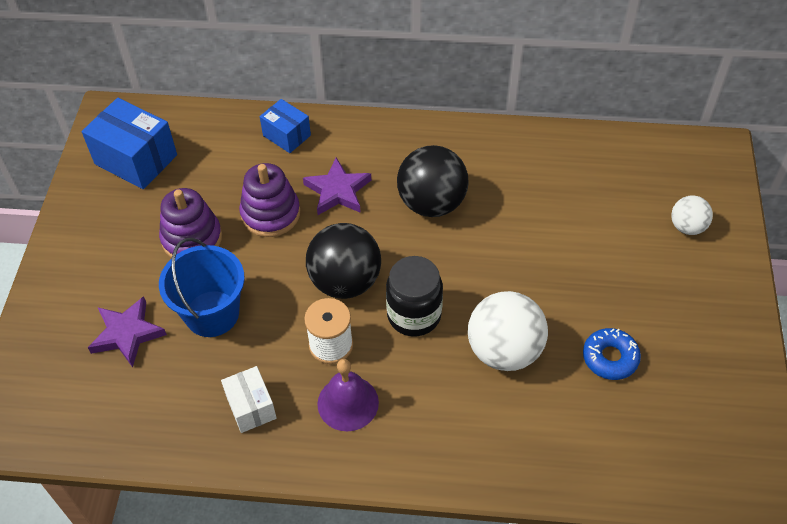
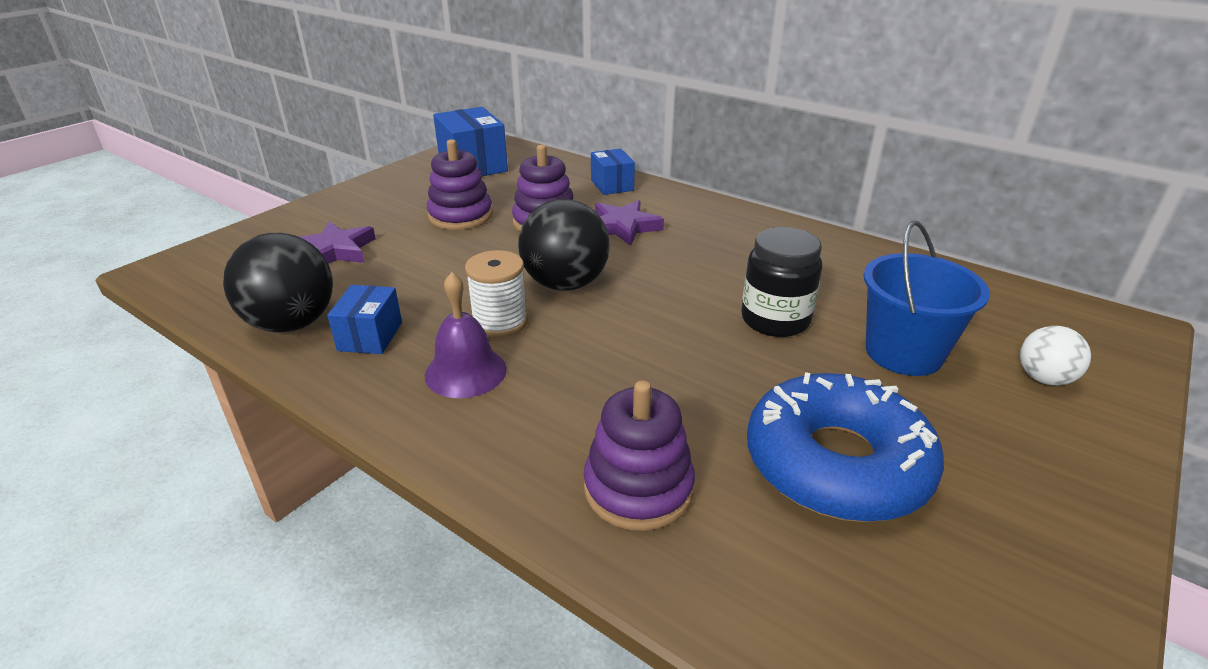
camera: 30 degrees right, 20 degrees down
(212, 313) = (418, 263): blue bucket -> blue bucket (903, 353)
(251, 407) = (370, 336): white box -> blue box
(414, 315) = (611, 331): black jar -> black jar (775, 320)
(431, 203) = (711, 261): black ball -> black ball (292, 324)
(504, 350) = (691, 399): white ball -> none
(519, 434) = (638, 488): none -> purple stacking toy
(610, 358) = (836, 463): blue donut -> blue donut, size x2.04

